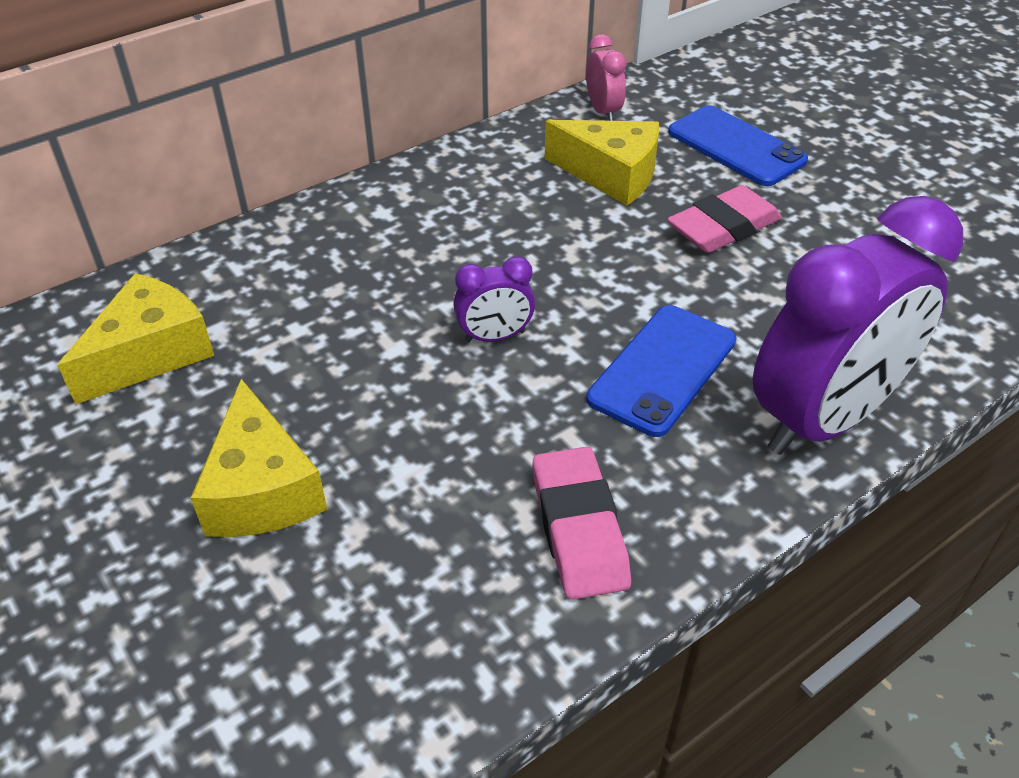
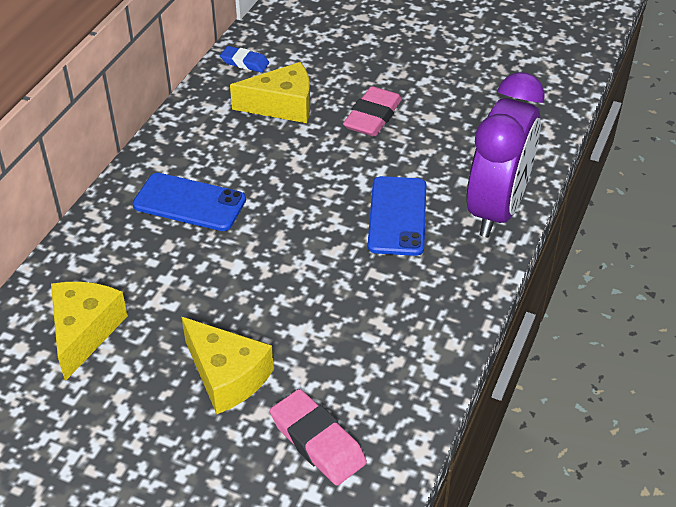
camera: 30 degrees left, 0 degrees up
(494, 336) = (290, 235): purple clock -> none
(579, 529) = (414, 319): pink eraser -> pink eraser (317, 441)
(603, 111) = (244, 62): pink clock -> blue eraser
(736, 146) = (344, 59): blue phone -> blue phone (189, 202)

